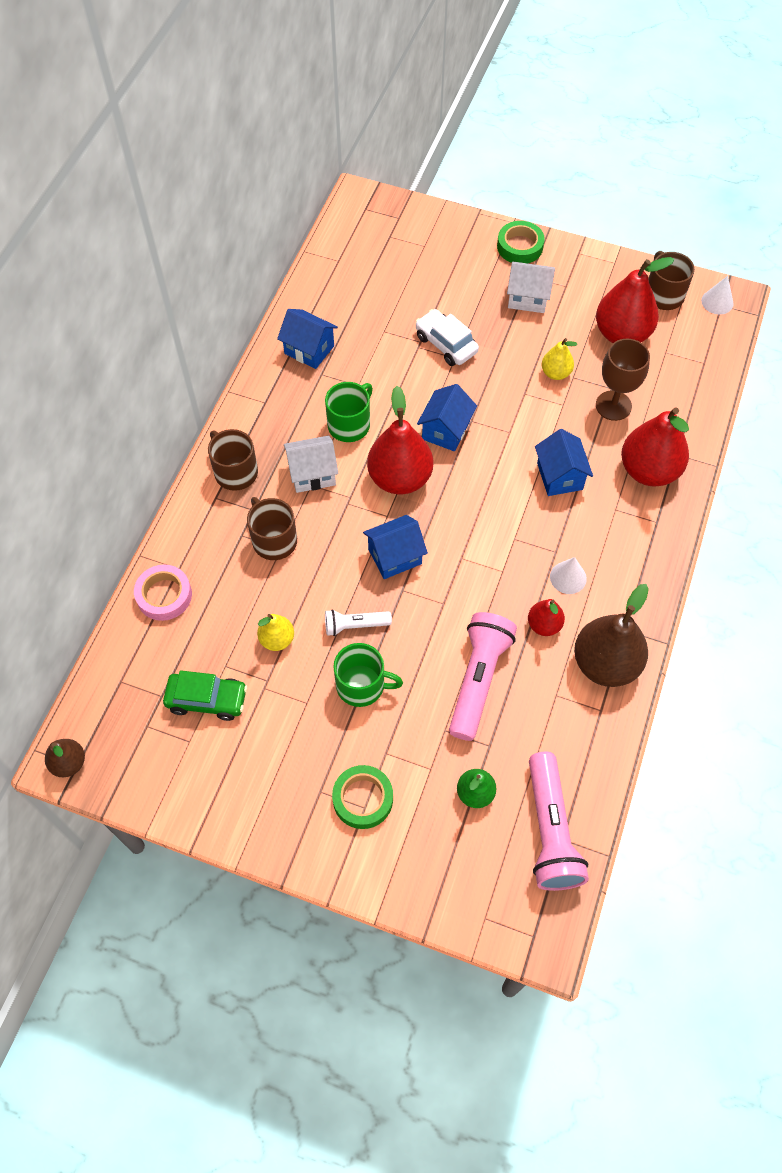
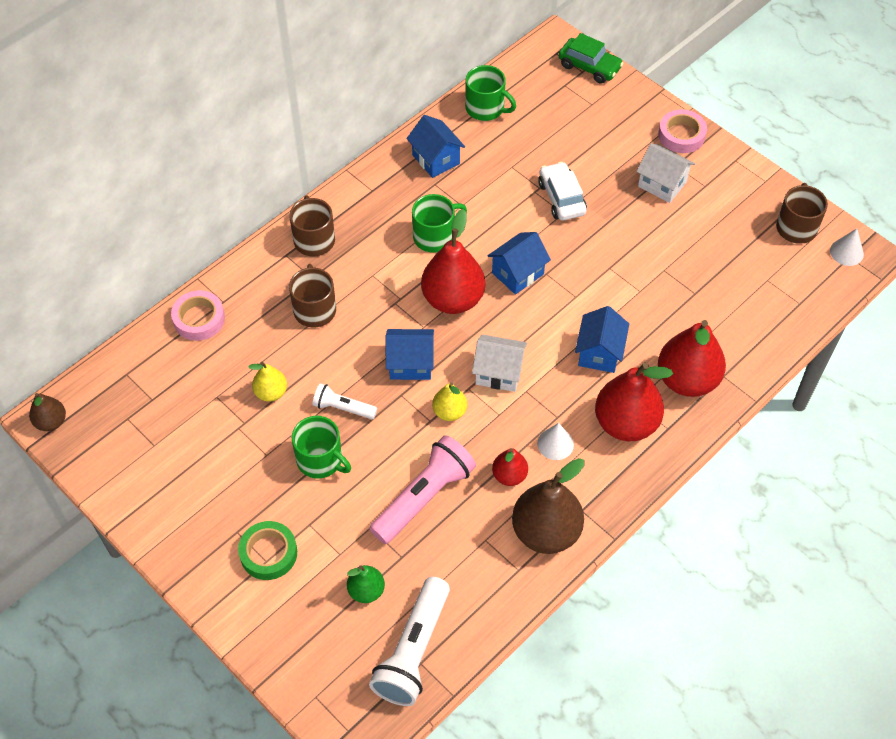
camera: 25 degrees right, 5 degrees down
(207, 700) = (186, 418): green car -> green car (589, 67)
(312, 474) = (378, 266): white house -> white house (499, 373)
(329, 284) = (485, 108): none -> green mug
(520, 246) = (681, 135): green tape -> pink tape
(550, 831) = (413, 651): pink flashlight -> white flashlight
(555, 373) = (649, 260): yellow pear -> yellow pear (449, 412)
(613, 405) = (687, 309): brown goblet -> none
(622, 334) = (734, 248): red pear -> red pear (626, 423)

